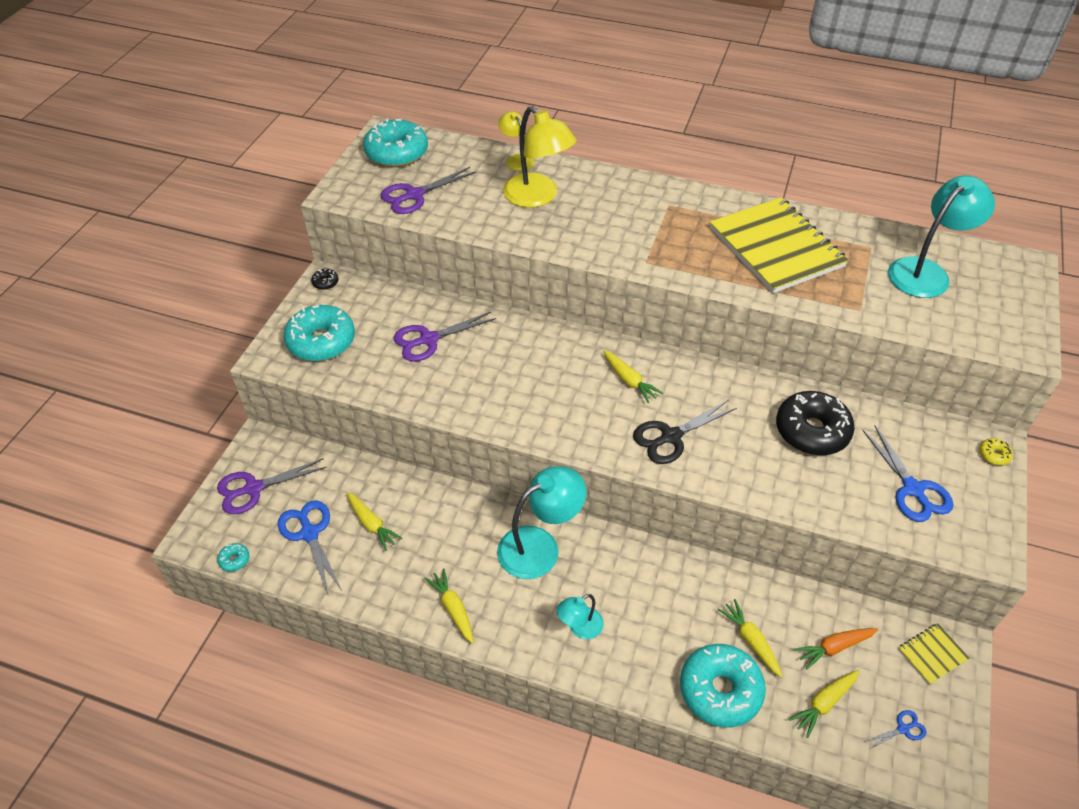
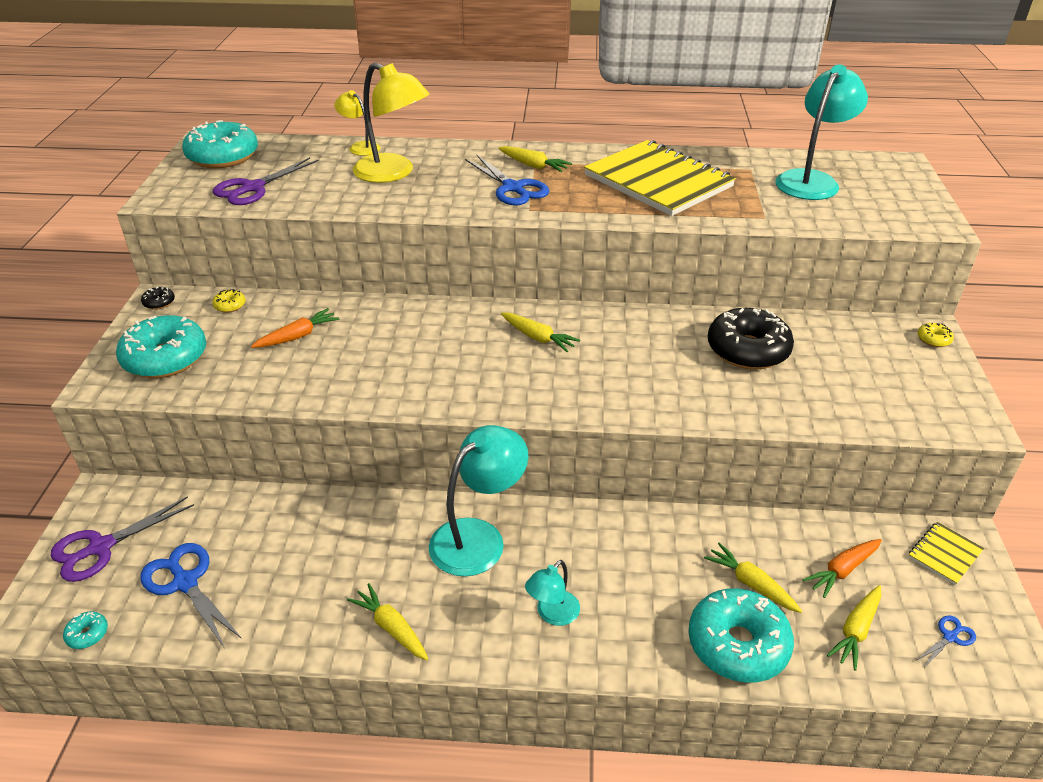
camera: 15 degrees left, 10 degrees down
(371, 524) = (265, 556): yellow carrot -> yellow carrot (533, 165)
(381, 296) = (230, 305): none -> yellow donut
(429, 339) = (297, 336): purple scissors -> orange carrot
(671, 437) = (602, 380): black scissors -> none
(913, 489) = (871, 383): blue scissors -> blue scissors (513, 188)

